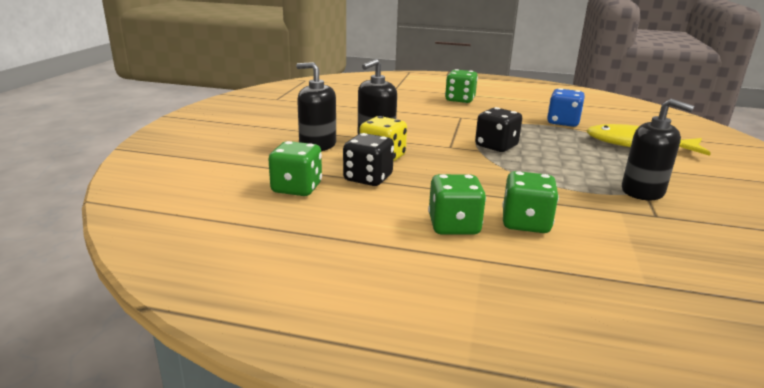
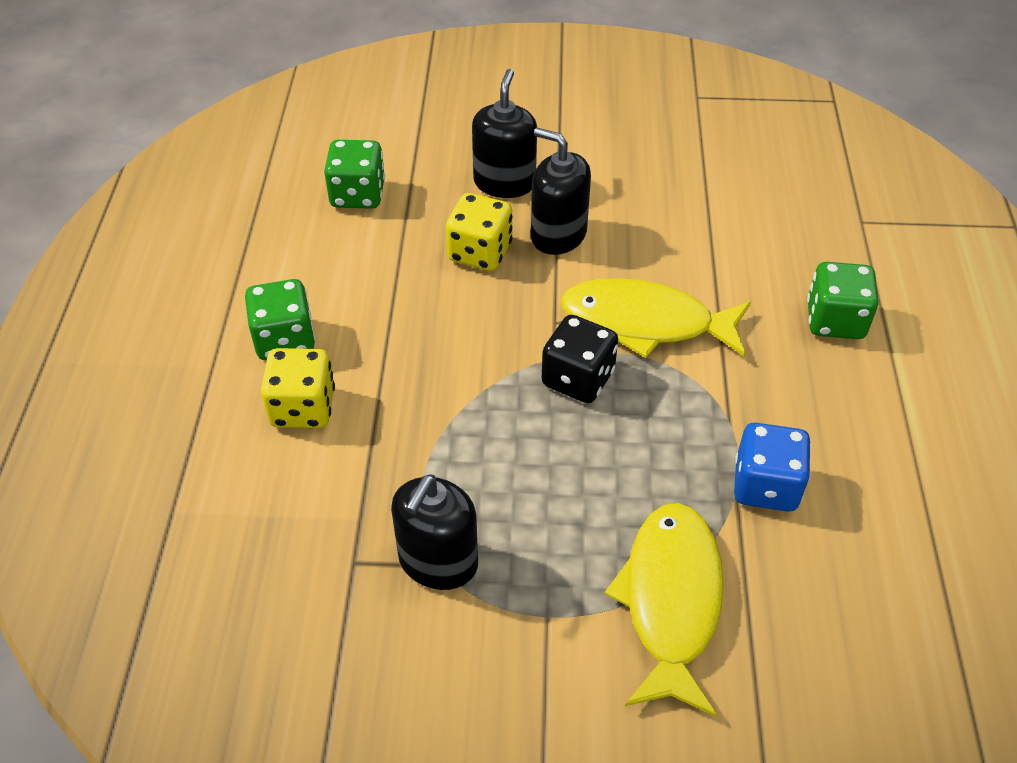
camera: 80 degrees right, 25 degrees up
(368, 178) = (403, 249): black dice -> none
(455, 129) = (646, 322): none -> yellow fish
(525, 223) = (303, 408): green dice -> yellow dice

